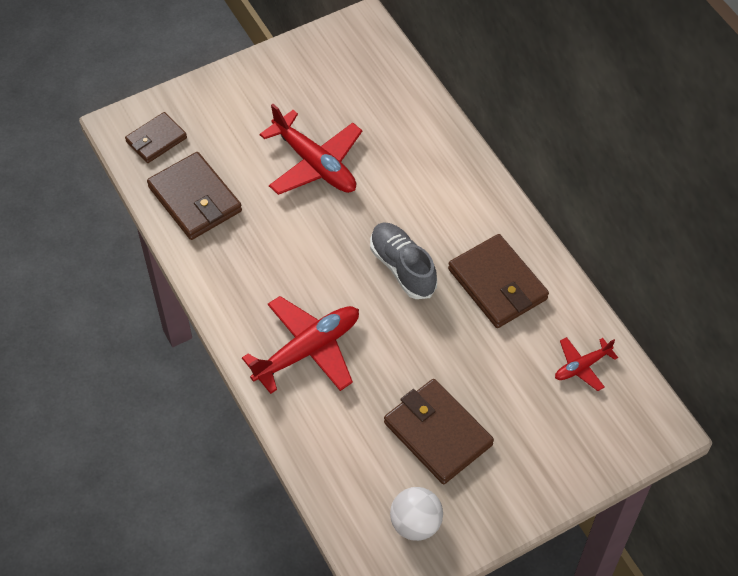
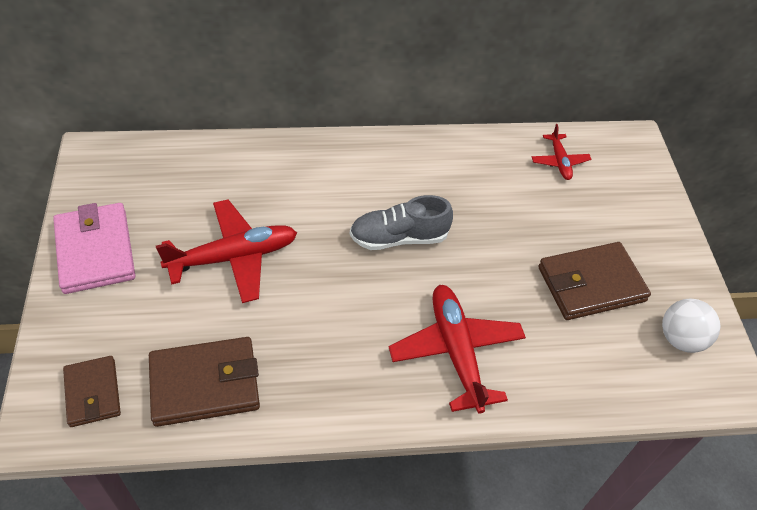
camera: 70 degrees left, 5 degrees down
(271, 78) = (95, 251): none -> pink wallet
(497, 284) = (452, 180): brown wallet -> none

